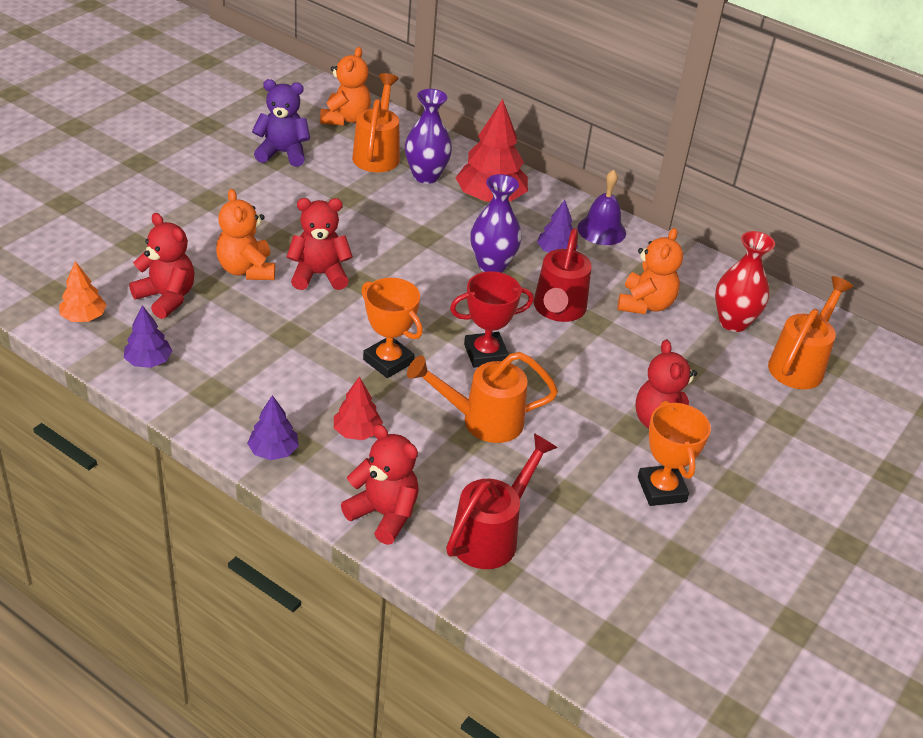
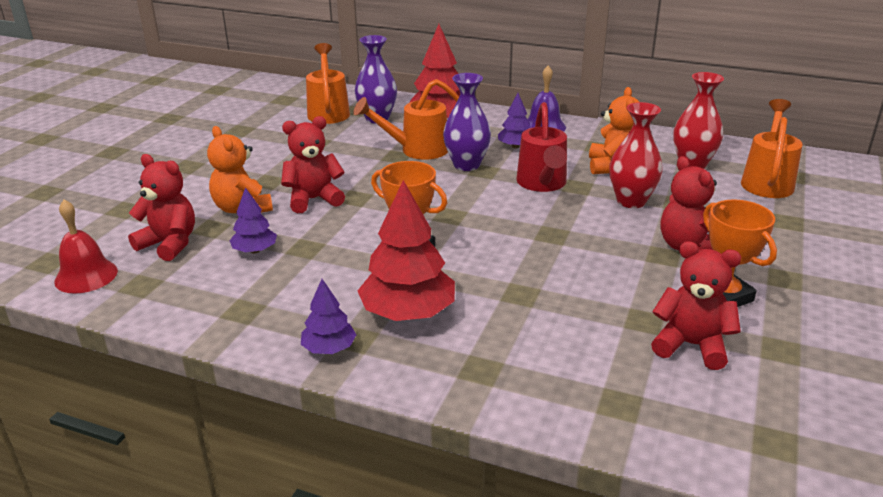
camera: 10 degrees left, 10 degrees down
(84, 317) = (86, 276): orange tree -> red bell
(148, 361) = (167, 299): purple tree -> purple tree (255, 250)
(282, 153) = (244, 125): purple teddy bear -> none
(345, 119) = (290, 95): orange teddy bear -> none
(357, 432) = (408, 313): red tree -> red tree, size x1.86
(383, 514) = (472, 380): red teddy bear -> red teddy bear (691, 345)
(481, 420) = (524, 278): orange watering can -> orange watering can (416, 150)
(485, 354) = (497, 227): red trophy -> none
(492, 535) = (592, 372): red watering can -> none
(638, 355) = (631, 201): none -> red vase

